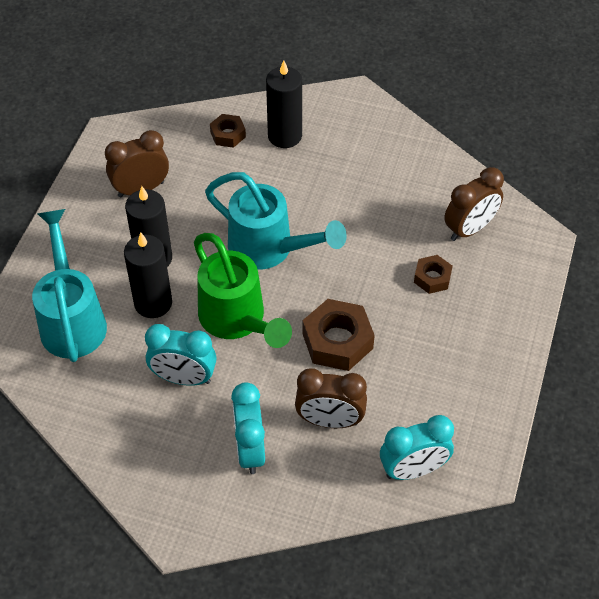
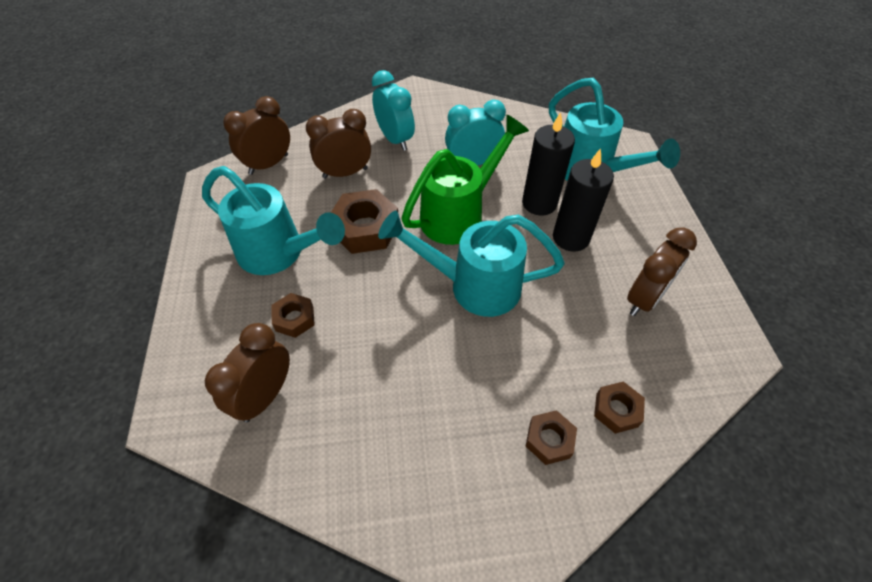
camera: 155 degrees right, 0 degrees up
(237, 321) = (460, 214): green watering can -> green watering can turned 105 degrees clockwise
(284, 136) = (549, 440): black candle -> brown nut
(413, 470) = (268, 164): turquoise clock -> brown clock
(430, 345) = (279, 254): none -> turquoise watering can

